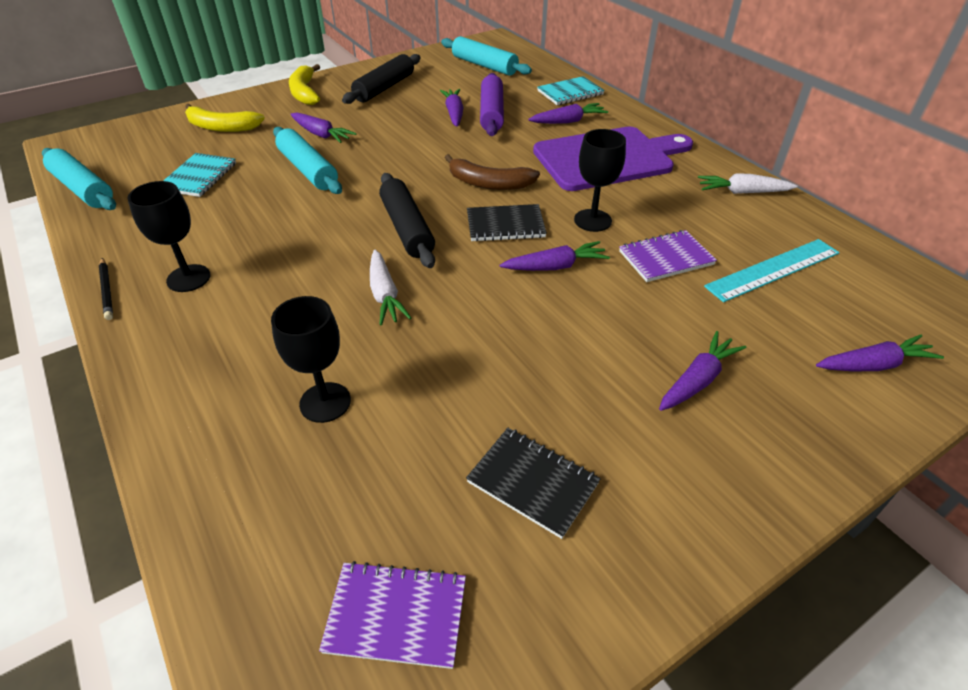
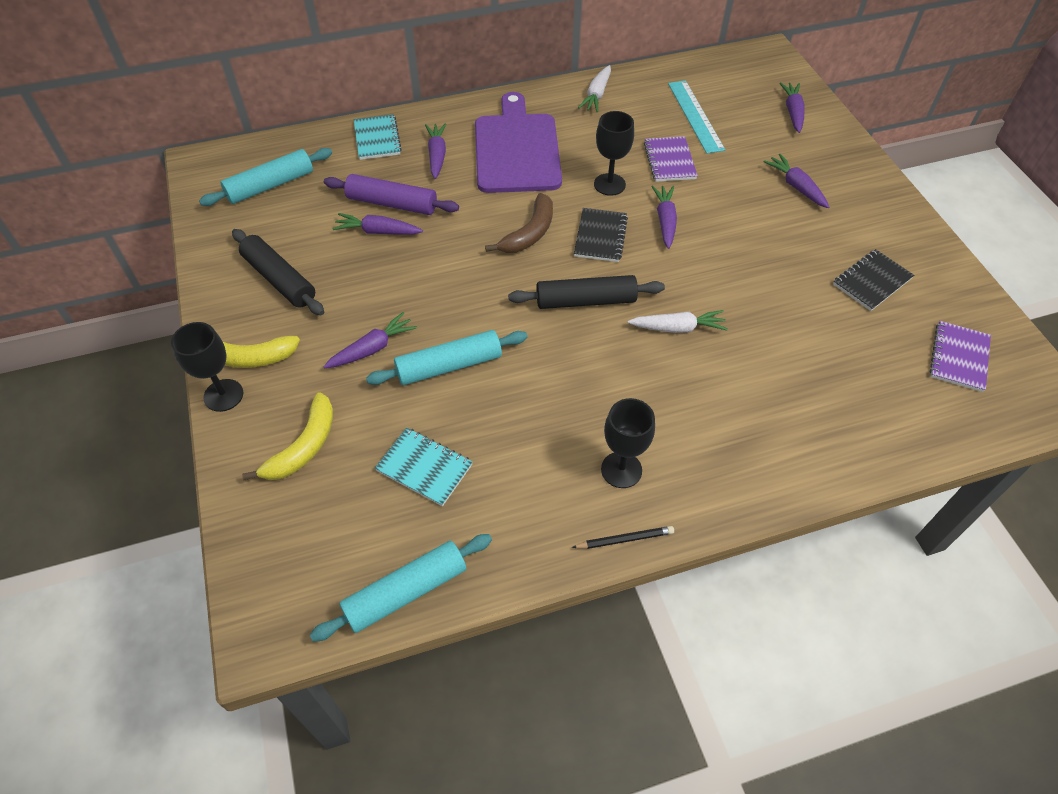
camera: 75 degrees left, 10 degrees up
(325, 402) = (795, 377): black goblet -> black goblet (223, 395)

